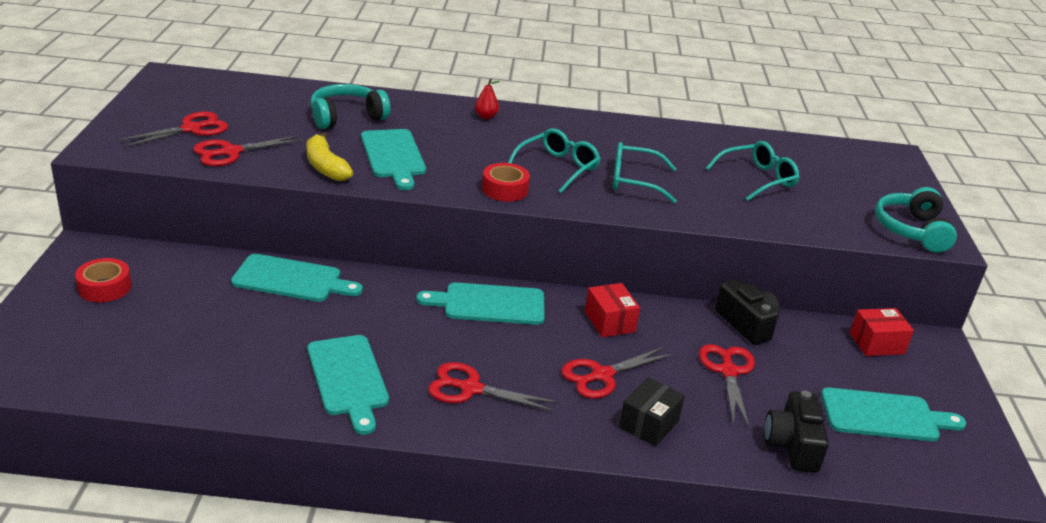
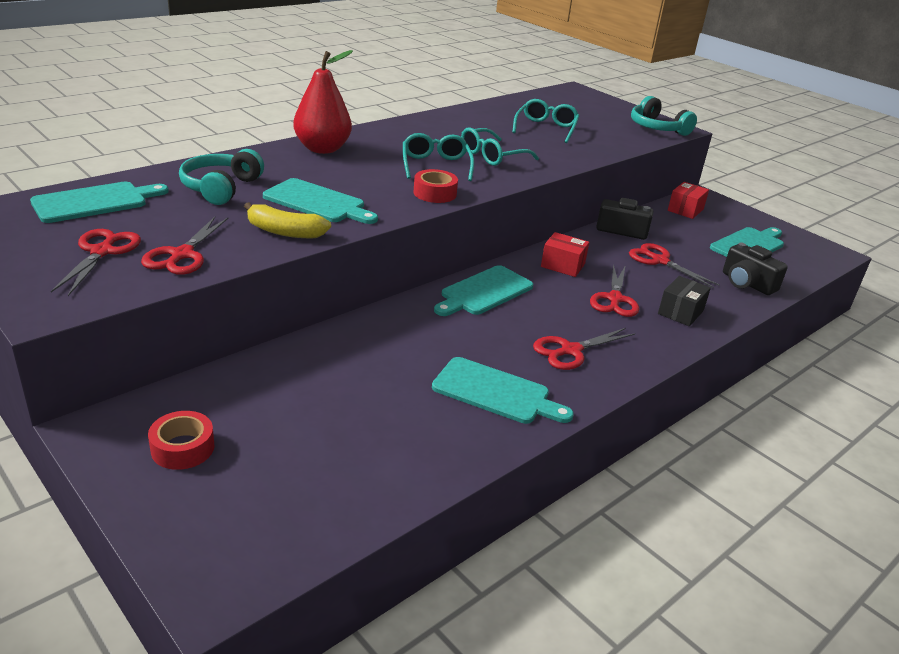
camera: 45 degrees left, 0 degrees up
(292, 280) = (329, 349): turquoise cutting board -> turquoise cutting board (95, 202)
(486, 116) = (322, 149): red pear -> red pear, size x2.40
(649, 424) = (680, 312): black box -> black box turned 45 degrees clockwise

